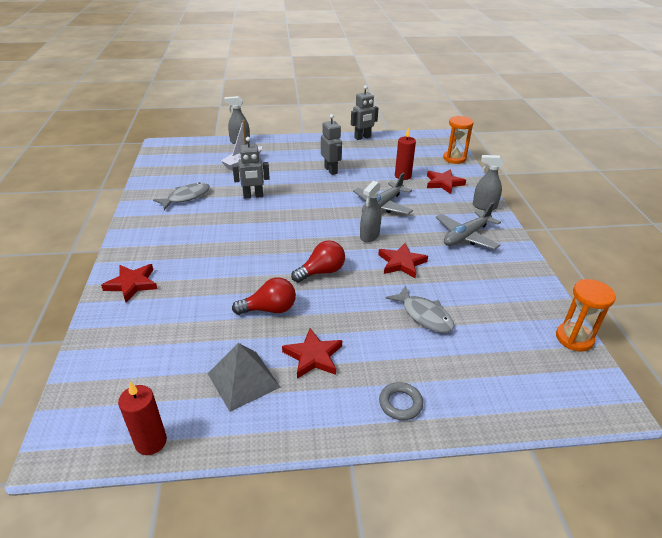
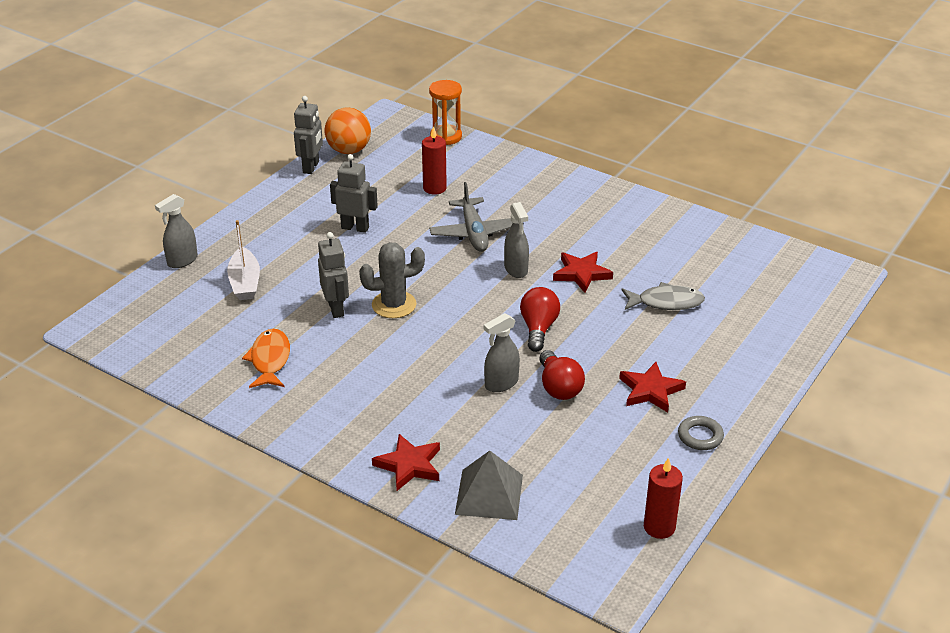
camera: 50 degrees left, 0 degrees up
(186, 197) = (270, 360): grey fish -> orange fish
(243, 380) = (638, 444): grey pyramid -> grey pyramid (489, 494)
(253, 196) = (336, 309): grey robot -> grey robot turned 45 degrees counterclockwise
(269, 309) = (559, 387): red light bulb -> red light bulb turned 135 degrees clockwise
(279, 211) = (394, 305): none -> grey cactus
(393, 140) = (349, 150): none -> orange ball
(400, 403) = (749, 371): grey ring -> grey ring (700, 436)
(444, 183) = (483, 172): red star -> none
(466, 236) = (587, 214): grey plane -> none
(484, 206) = (554, 174): grey spray bottle -> grey spray bottle (501, 383)
(574, 338) = (771, 245): orange hourglass -> none

